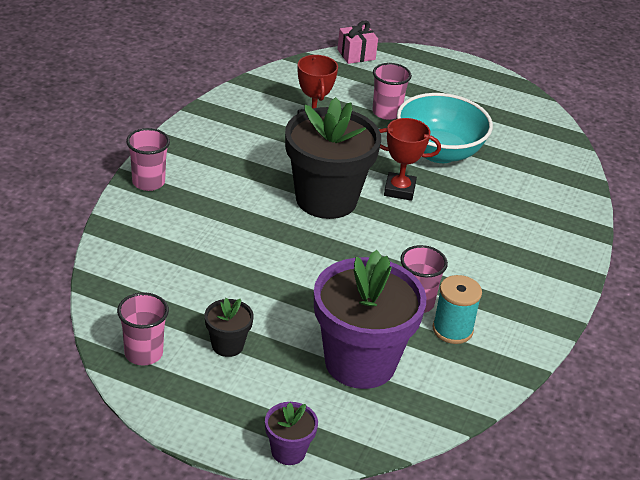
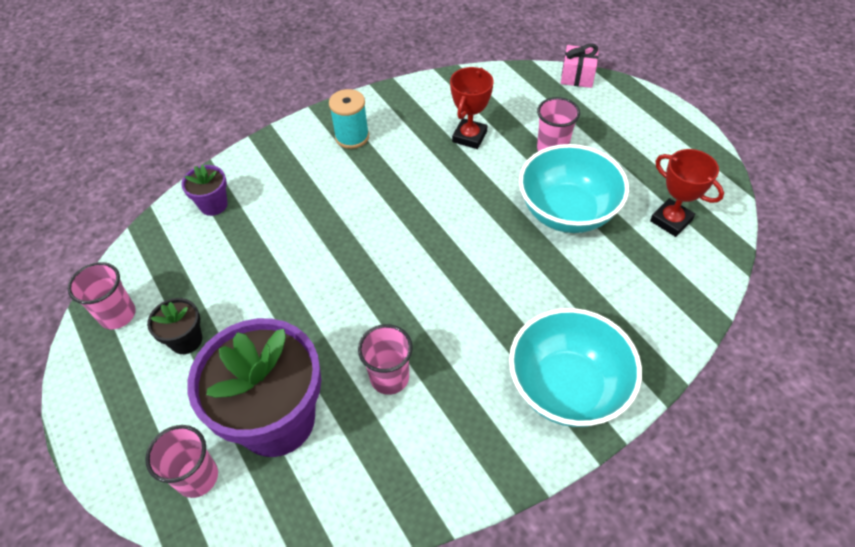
camera: 40 degrees right, 15 degrees up
(148, 182) = (278, 146): pink cup -> pink cup (197, 477)
(288, 451) = (127, 485): purple flower pot -> purple flower pot (213, 205)
(326, 199) = (410, 222): black flower pot -> none
(399, 190) = (488, 240): red trophy -> red trophy (671, 220)
(452, 330) = (396, 428): turquoise spool -> turquoise spool (352, 137)
(541, 259) = (567, 387): none -> turquoise bowl

